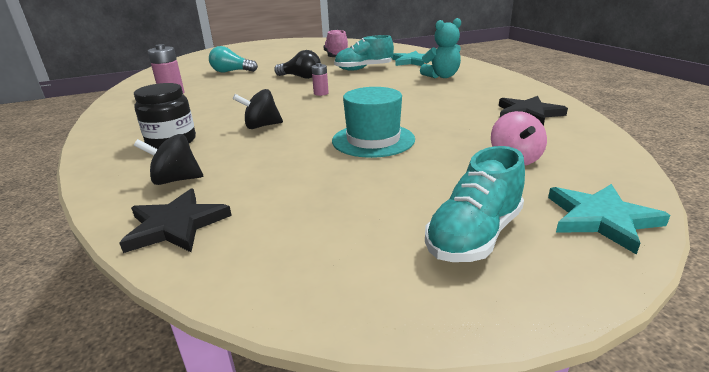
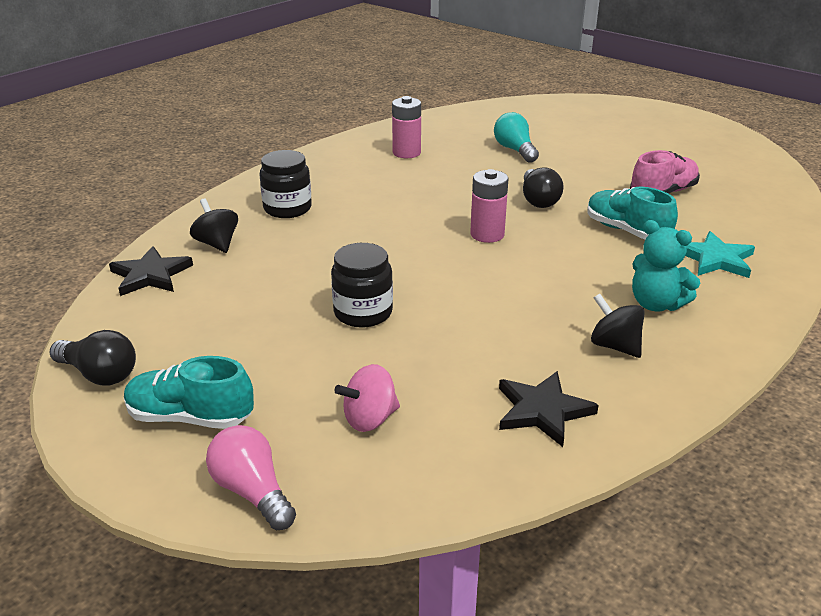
camera: 60 degrees right, 5 degrees up
(261, 126) = (355, 236): black spinning top -> black spinning top (614, 346)
(321, 93) = (487, 234): pink battery -> pink battery, size x1.68
(349, 289) = (99, 374): none -> black light bulb
(373, 140) = (363, 313): turquoise hat -> black jar
(601, 219) = (252, 492): turquoise star -> pink light bulb

